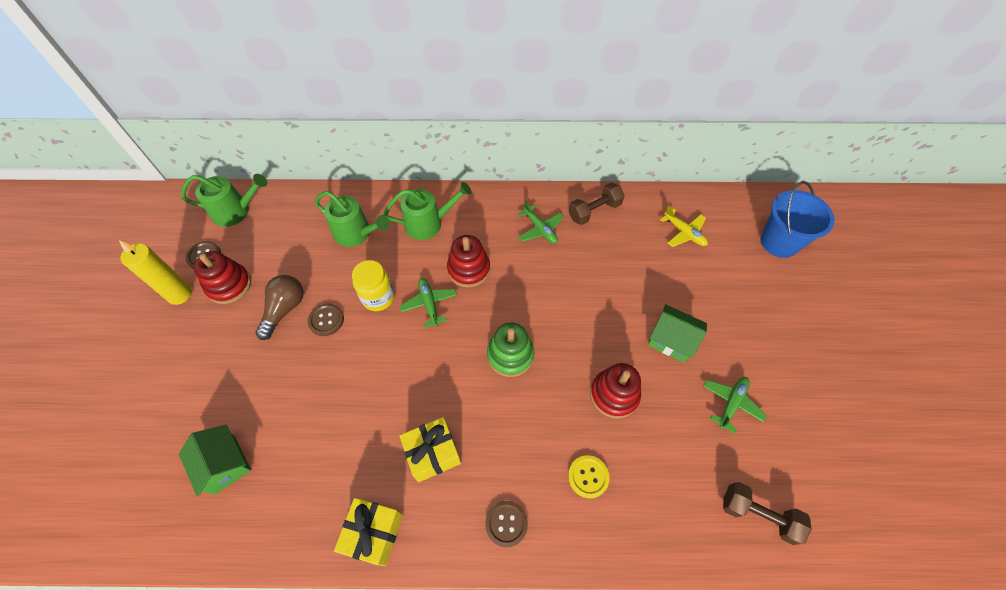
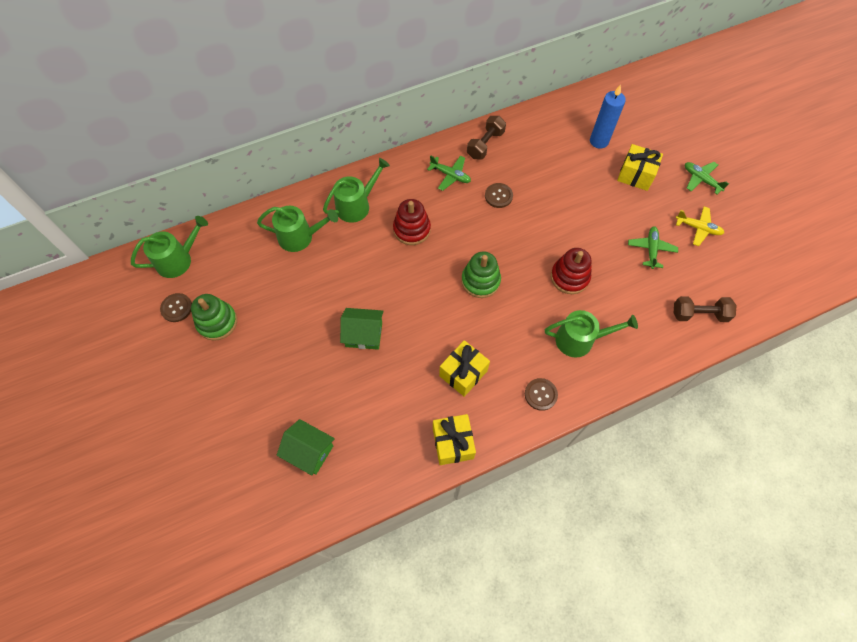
camera: 25 degrees left, 5 degrees up
(180, 294) = (178, 347): yellow candle -> none
(229, 285) = (217, 322): red stacking toy -> green stacking toy
(285, 309) = (279, 321): brown light bulb -> none
(326, 320) = (320, 315): brown button -> brown button (498, 196)
(378, 297) = (352, 280): yellow jar -> none
(429, 304) = (396, 269): green plane -> green plane (701, 180)
(588, 476) = (579, 340): yellow button -> green watering can
(671, 340) = (590, 222): green house -> green house (364, 334)
(684, 233) = (561, 136): yellow plane -> yellow plane (698, 228)
(725, 253) = (599, 141): none -> blue candle
(752, 308) = (635, 175): none -> yellow gift
(779, 242) = (633, 118): blue bucket -> none

